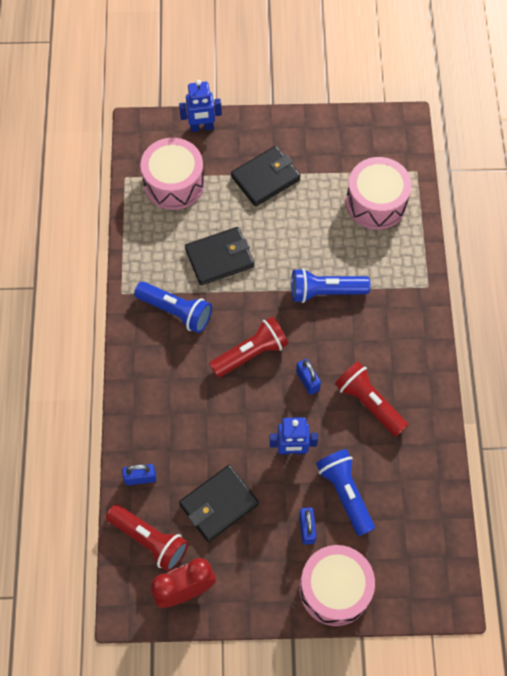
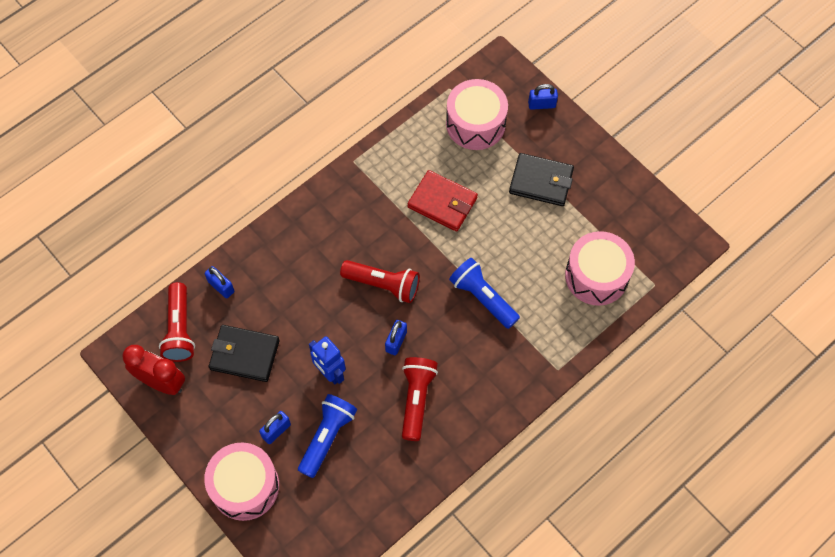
camera: 50 degrees right, 0 degrees up
(176, 311) = (371, 208): blue flashlight -> none
(201, 127) = (541, 104): blue robot -> blue padlock
(219, 258) = (442, 203): black wallet -> red wallet

